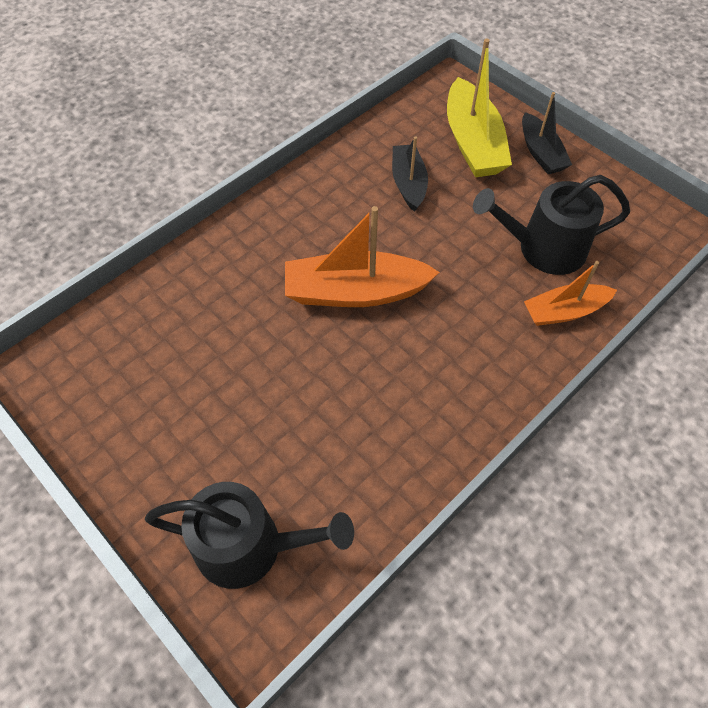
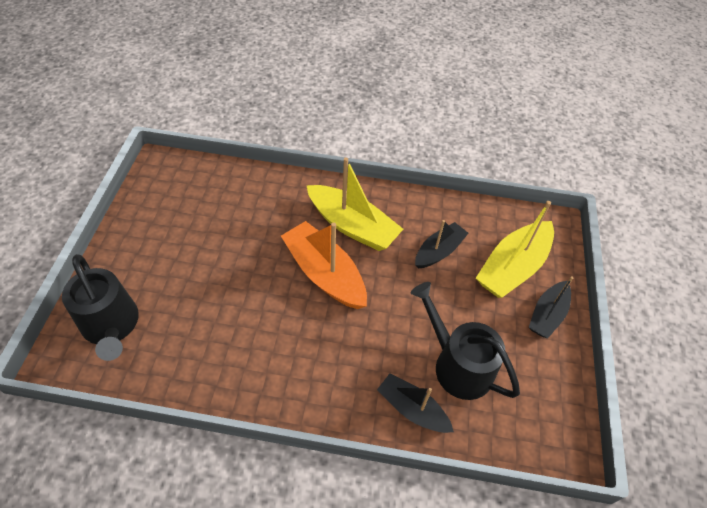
camera: 50 degrees right, 5 degrees down
(315, 232) = (352, 226): none -> yellow boat
(564, 311) = (412, 409): orange boat -> black boat

